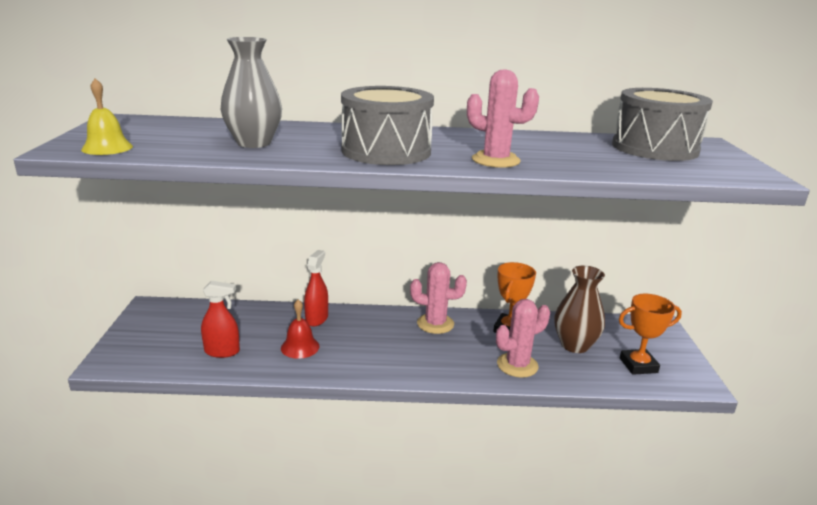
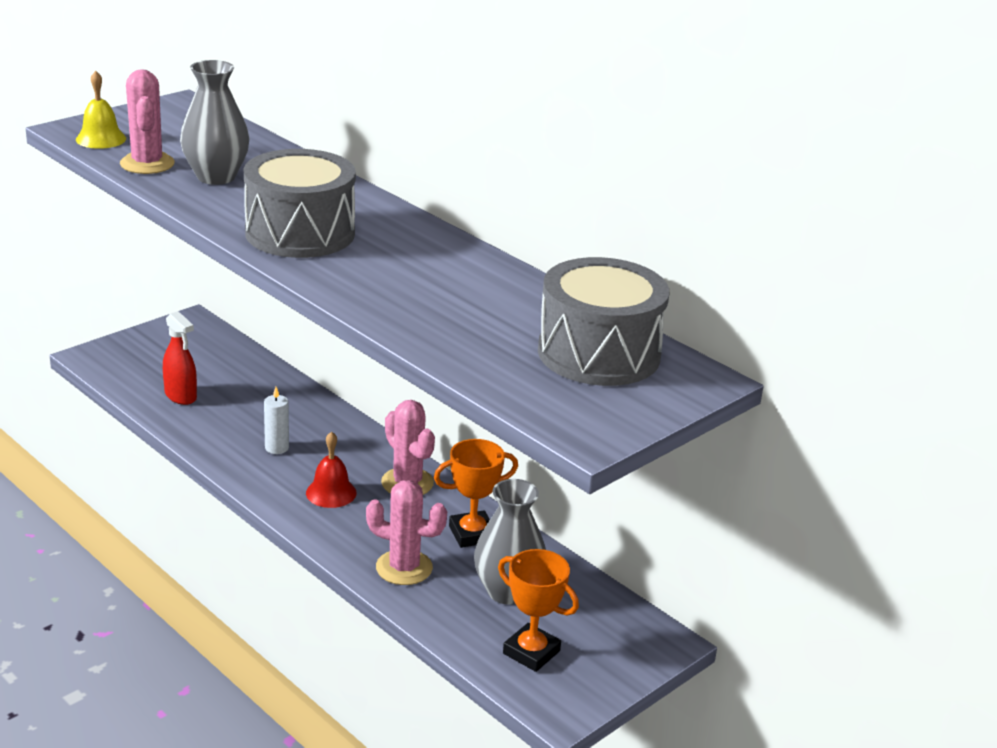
camera: 45 degrees right, 5 degrees up
(300, 347) = (246, 429): red bell -> red bell (331, 493)
(317, 319) = (307, 412): red spray bottle -> none
(337, 346) = (277, 448): none -> white candle
(495, 160) = (368, 287): pink cactus -> pink cactus (147, 164)
(574, 345) = (507, 591): brown vase -> grey vase

